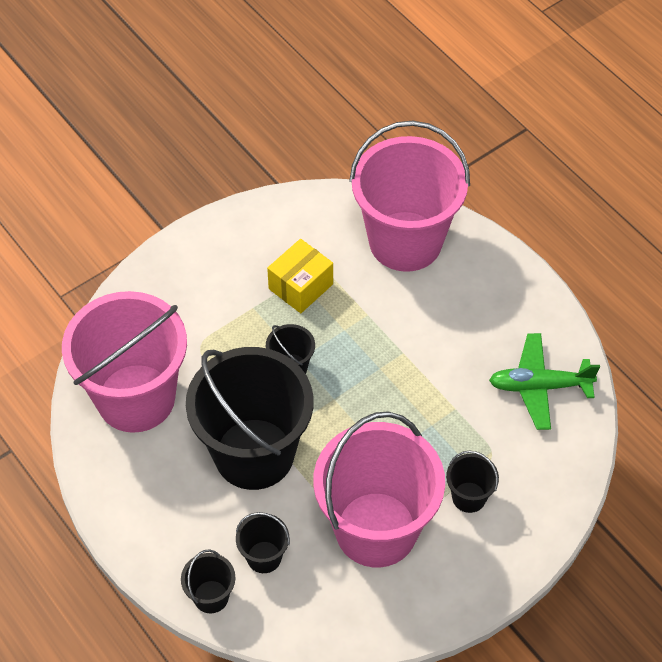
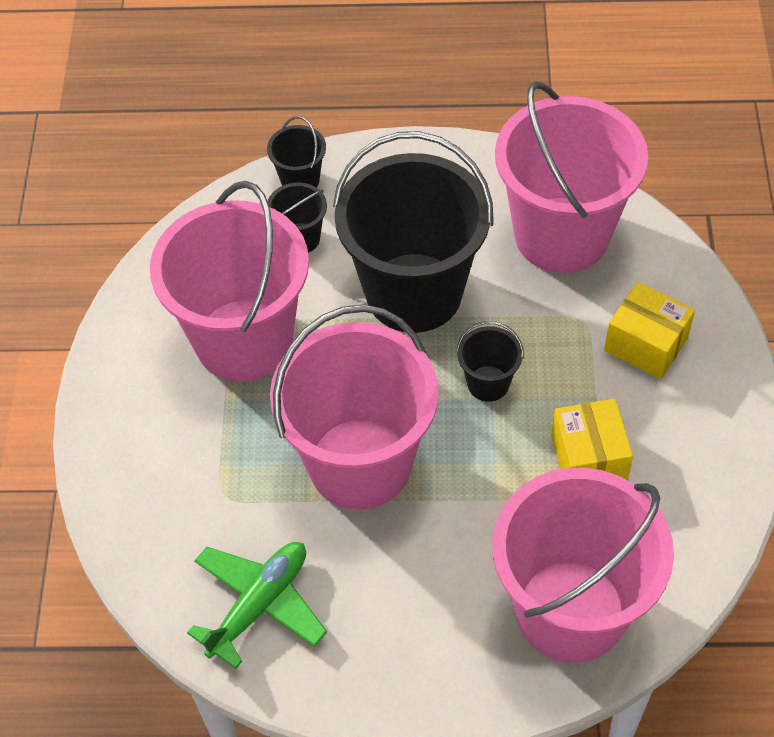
camera: 130 degrees right, 0 degrees up
(192, 303) = (646, 344): none -> yellow box
(406, 398) = (360, 463): none -> pink bucket
(469, 497) = (201, 440): black bucket -> none

